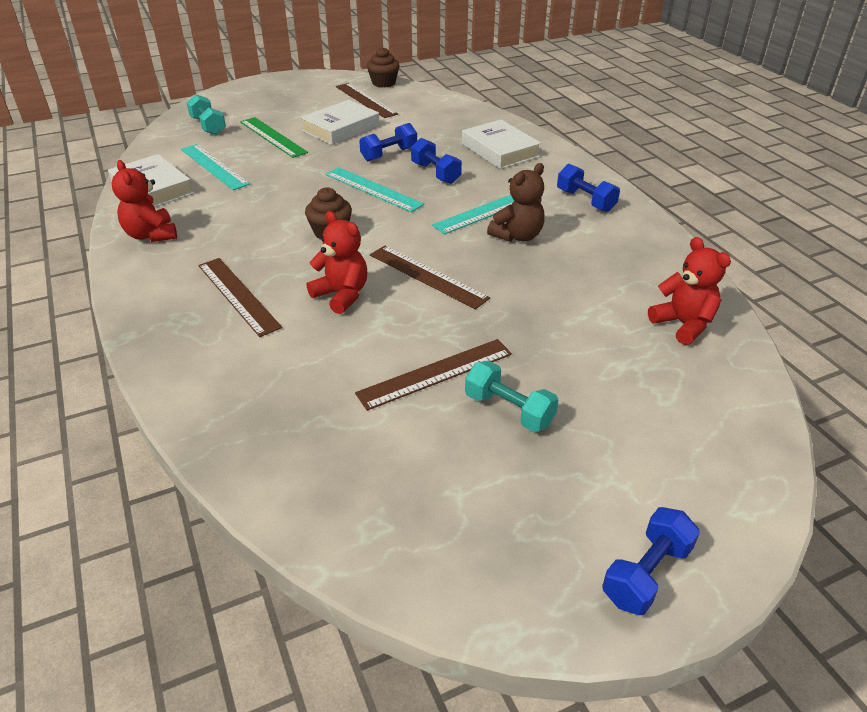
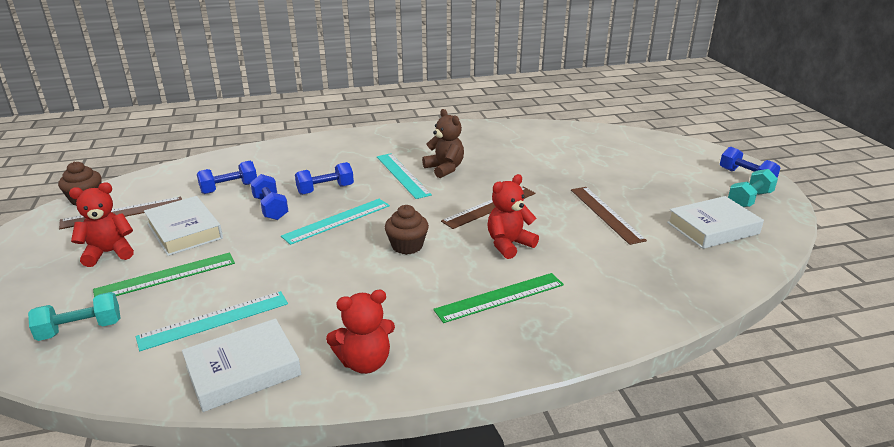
camera: 80 degrees left, 10 degrees down
(238, 295) = (500, 297): brown ruler -> green ruler
(500, 150) = (302, 159): white book -> white book (713, 228)
(509, 410) = (638, 194): turquoise dumbbell -> turquoise dumbbell (749, 199)
(585, 200) = (405, 140): blue dumbbell -> blue dumbbell (229, 188)
(683, 324) = (557, 137): red teddy bear -> red teddy bear (109, 253)

